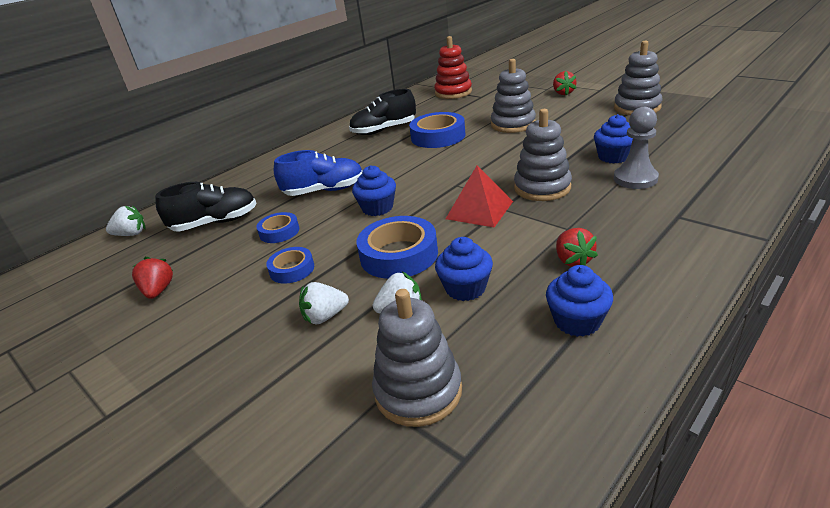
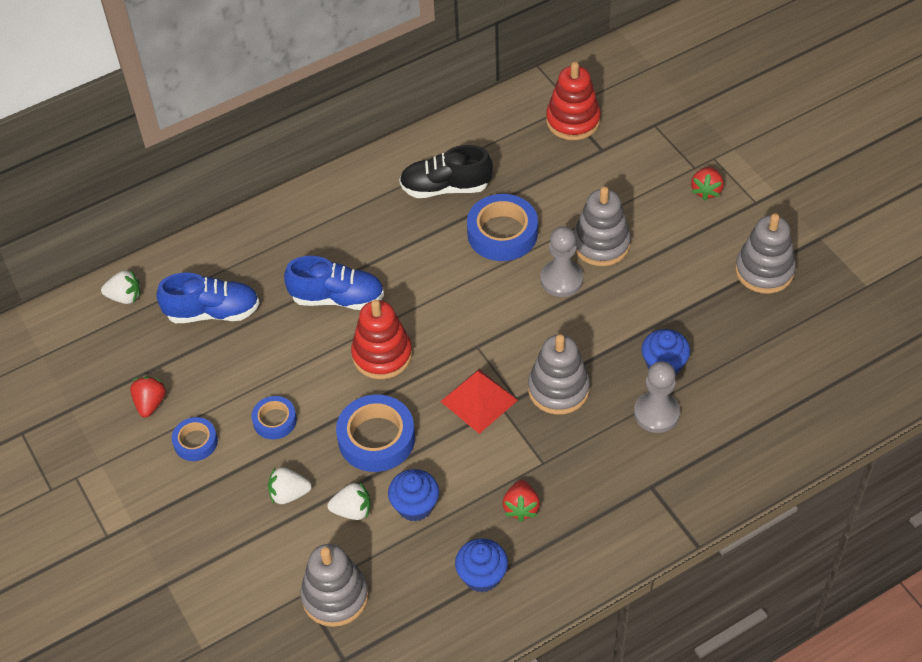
camera: 15 degrees right, 20 degrees up
(215, 223) = (213, 312): black shoe -> blue shoe
(279, 232) = (274, 355): blue tape -> blue tape (195, 442)
(377, 208) = (382, 355): blue cupcake -> red stacking toy
(497, 143) = (561, 279): none -> grey pawn

